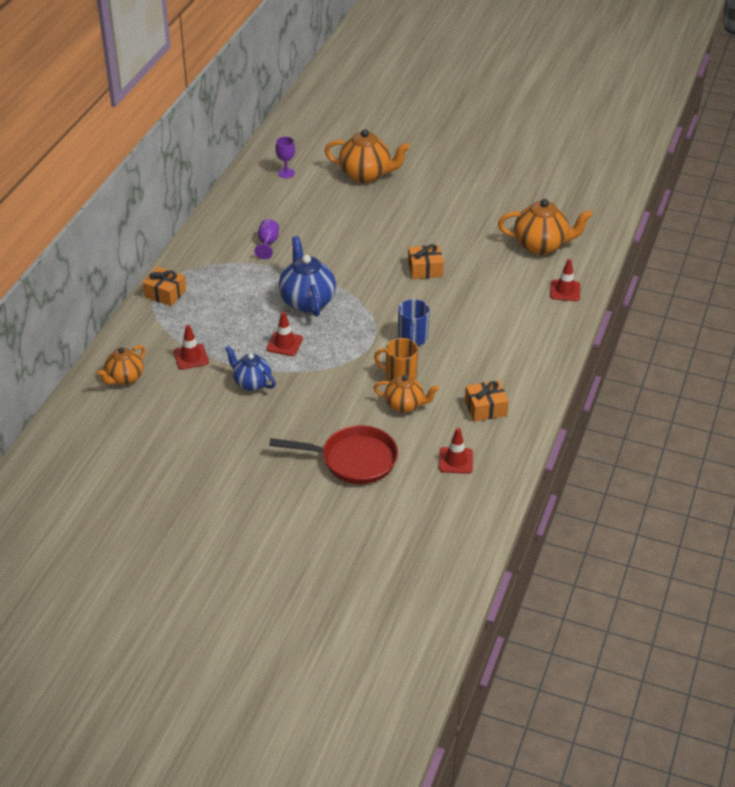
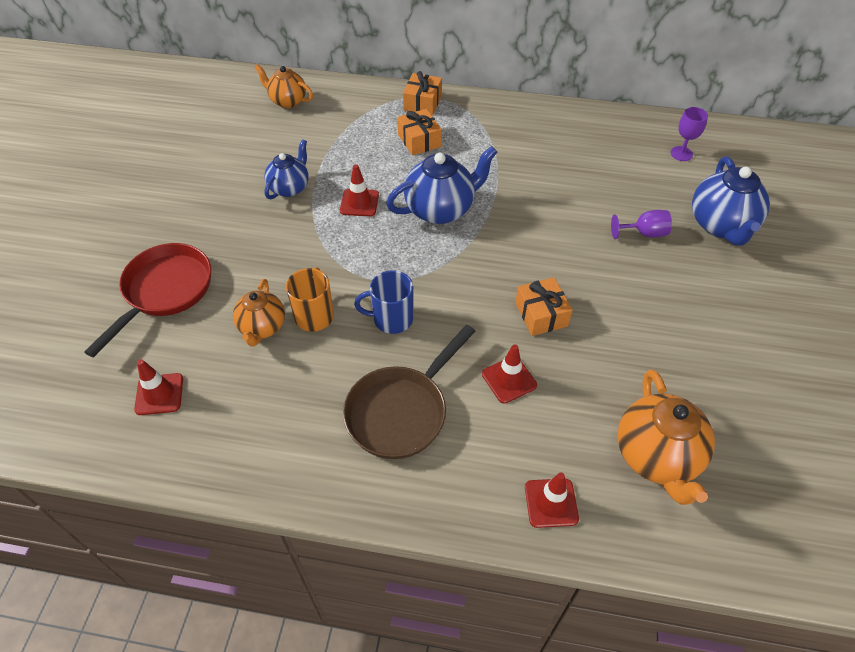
camera: 80 degrees right, 10 degrees up
(191, 357) = (325, 138): red traffic cone -> red traffic cone (509, 379)
(267, 243) = (536, 161): purple goblet -> purple goblet (644, 233)
(353, 460) = (165, 291): red pan -> red pan turned 150 degrees counterclockwise
(366, 175) = (721, 226): orange teapot -> blue teapot
(485, 408) = (261, 418): orange gift -> orange gift (419, 140)
(492, 343) = (401, 412): none -> brown pan

